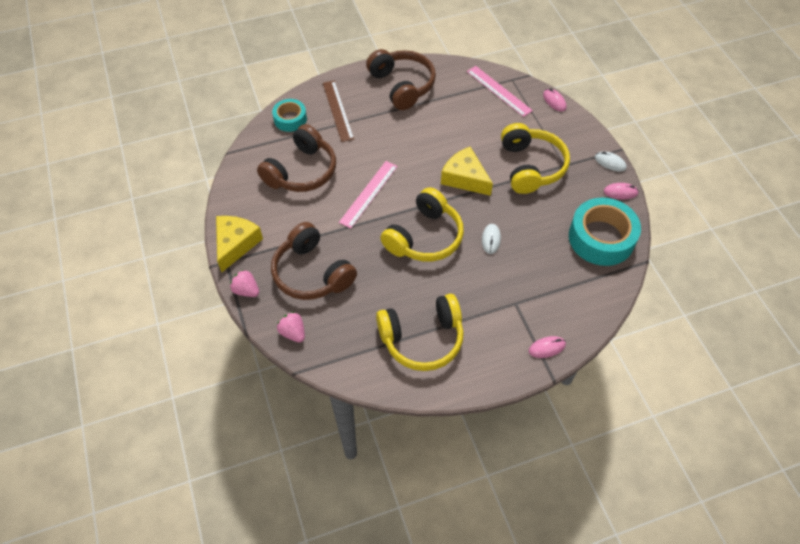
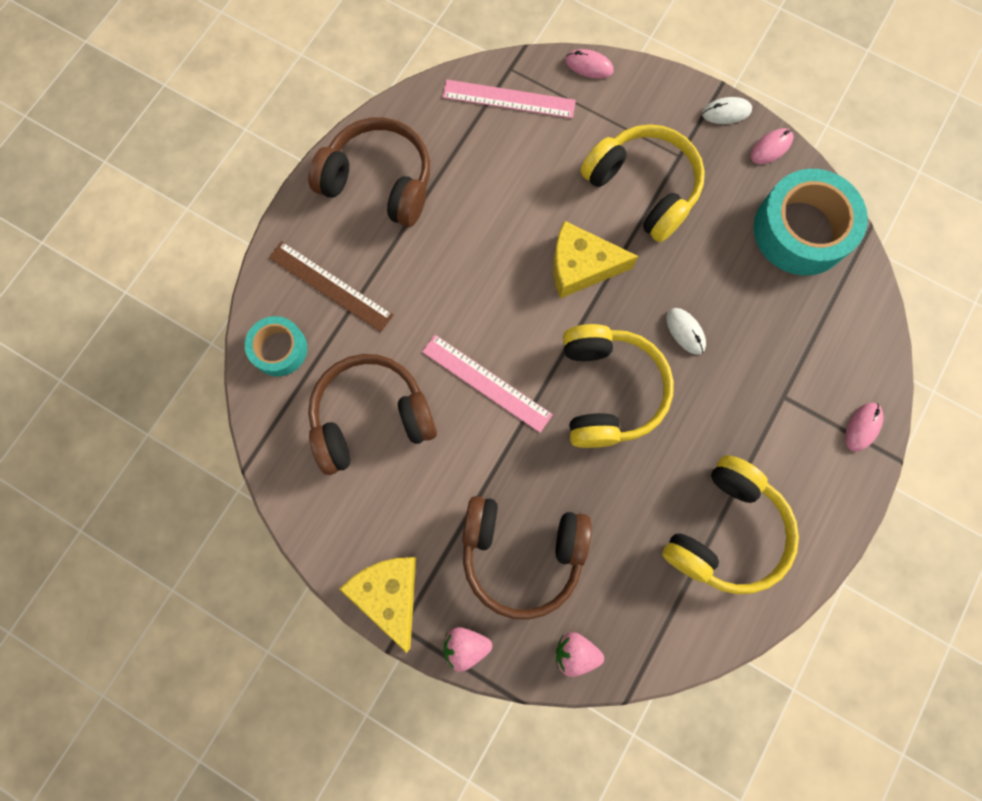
camera: 40 degrees left, 20 degrees up
(302, 171) = (371, 417): brown headphones -> brown headphones turned 105 degrees counterclockwise
(368, 194) = (486, 383): pink ruler -> pink ruler turned 45 degrees counterclockwise

